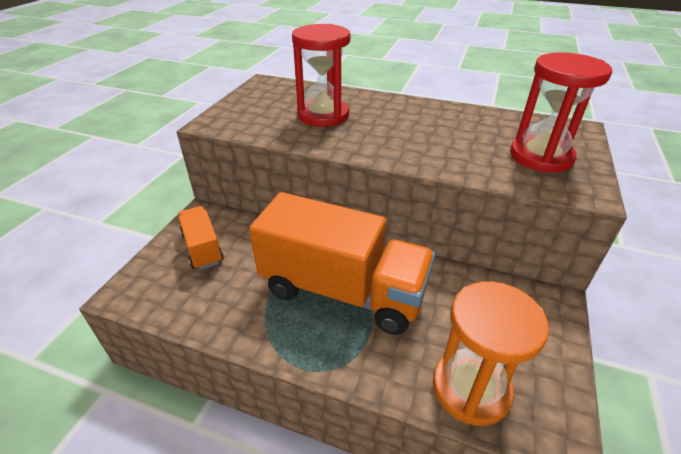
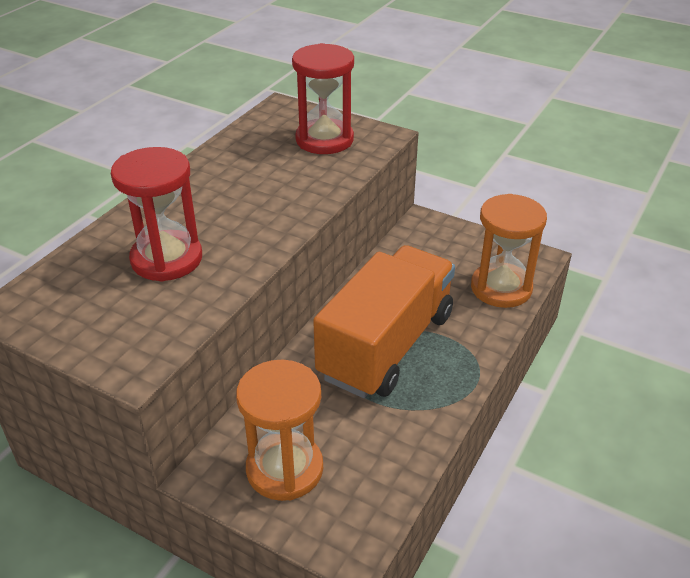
camera: 80 degrees left, 0 degrees up
(202, 248) = (284, 469): orange truck -> orange hourglass

